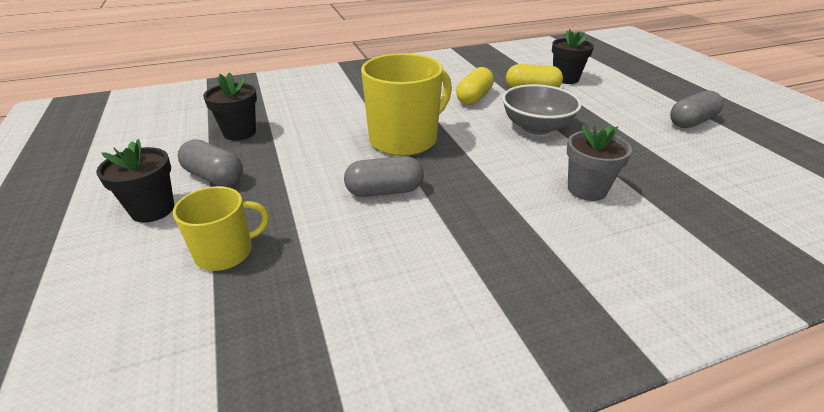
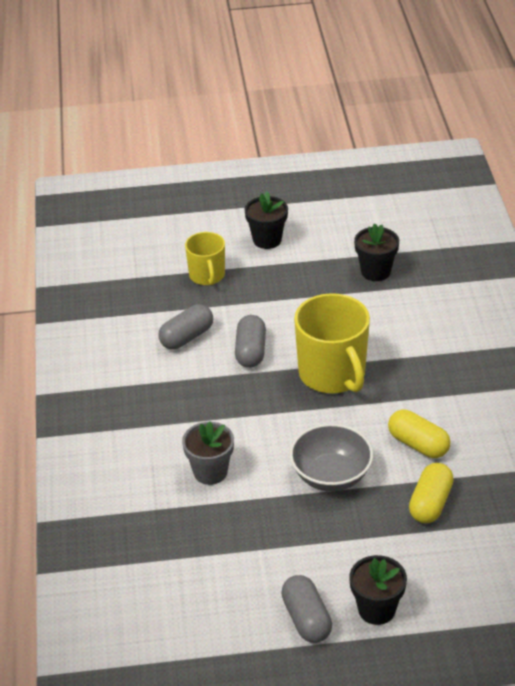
camera: 105 degrees right, 5 degrees up
(214, 177) = (302, 263): grey capsule -> grey capsule (187, 337)
(565, 79) = (460, 551): black flower pot -> black flower pot (376, 609)

